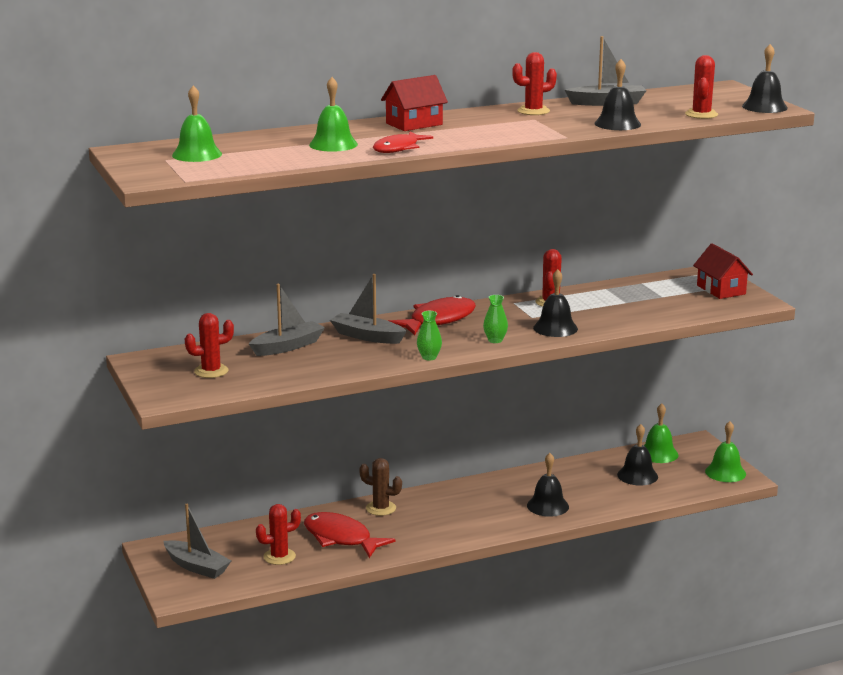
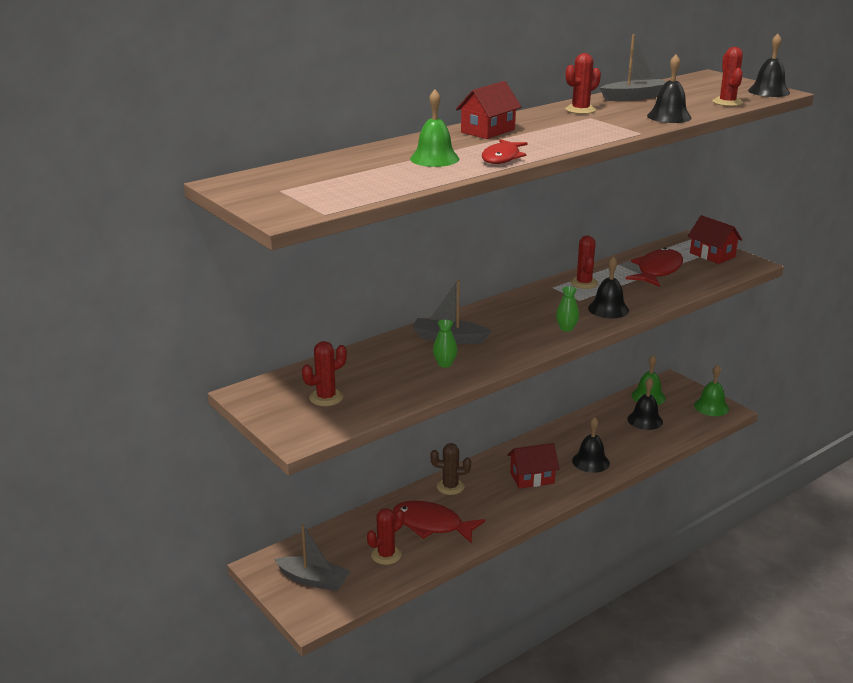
camera: 15 degrees left, 5 degrees up
(197, 154) = (308, 181): green bell -> none
(288, 346) = (382, 359): grey boat -> none
(429, 357) = (521, 354): green vase -> green vase (444, 364)
(438, 320) = (500, 313): red fish -> red fish (657, 271)
(473, 512) = (532, 478): none -> red house

